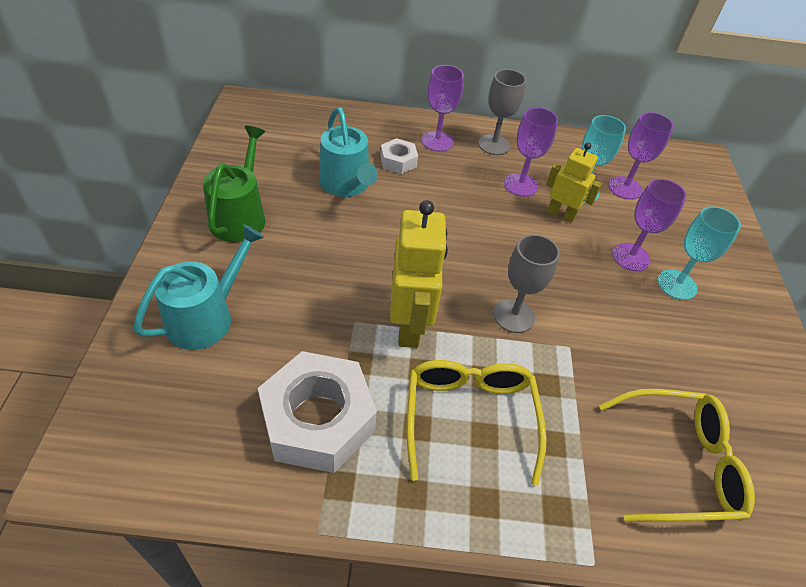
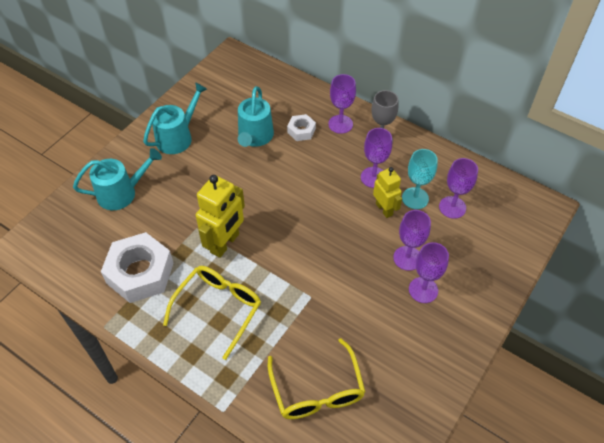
camera: 35 degrees right, 5 degrees up
(240, 216) = (177, 137): green watering can -> turquoise watering can
(513, 316) = (292, 263): grey goblet -> none
(677, 284) = (423, 290): turquoise goblet -> purple goblet
(679, 464) = (317, 390): yellow glasses -> yellow glasses turned 45 degrees clockwise

